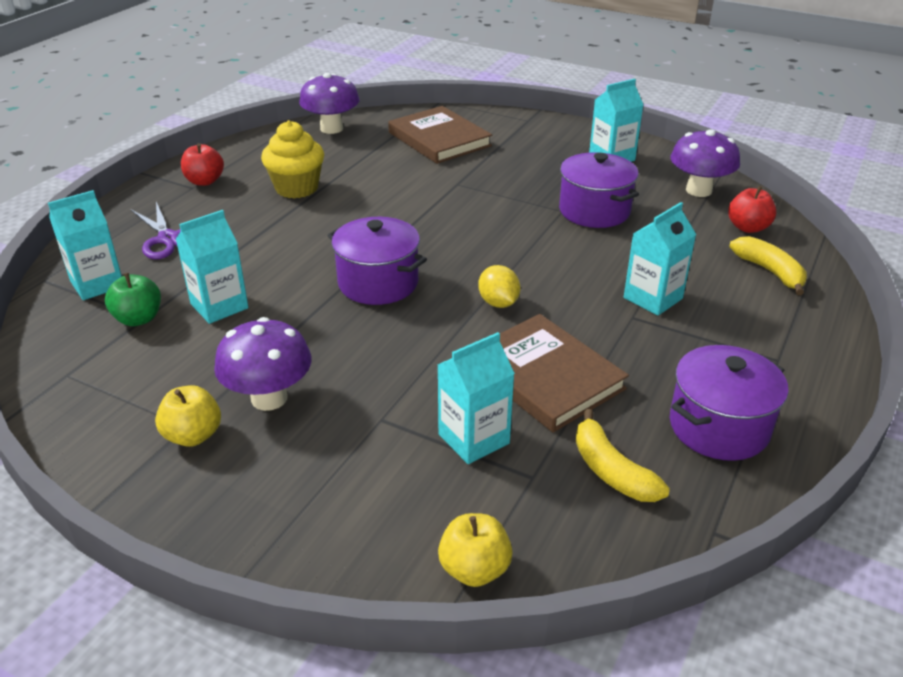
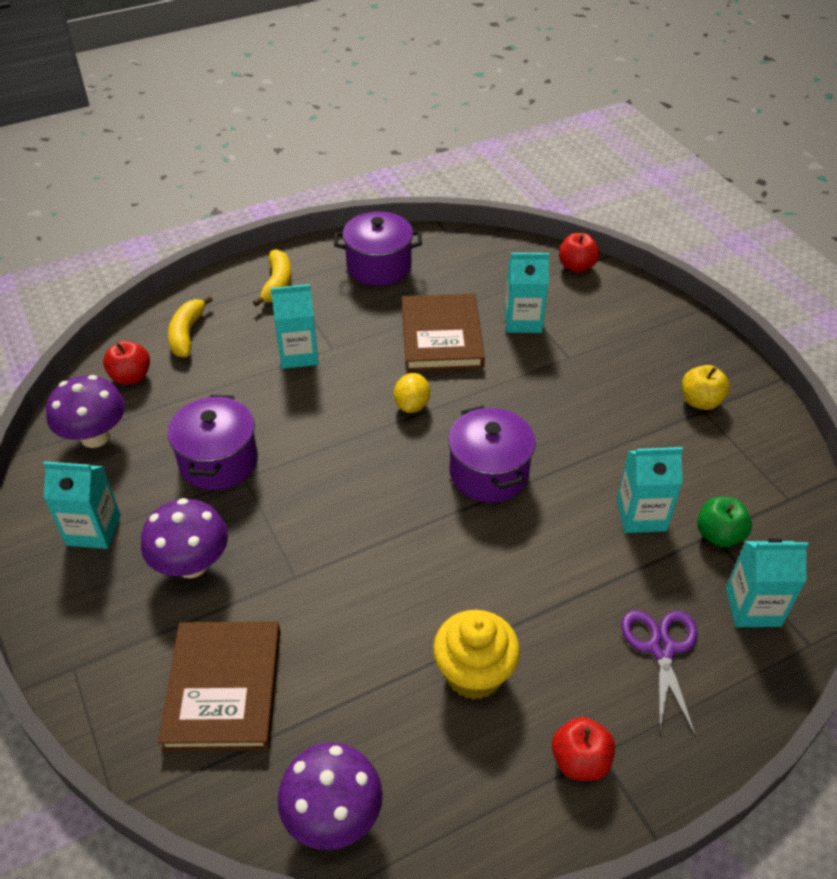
camera: 145 degrees left, 10 degrees up
(269, 398) = (637, 405): purple mushroom -> purple mushroom (192, 564)
(474, 569) = (576, 266): yellow apple -> red apple
(611, 470) = (464, 274): yellow banana -> yellow banana (277, 284)

